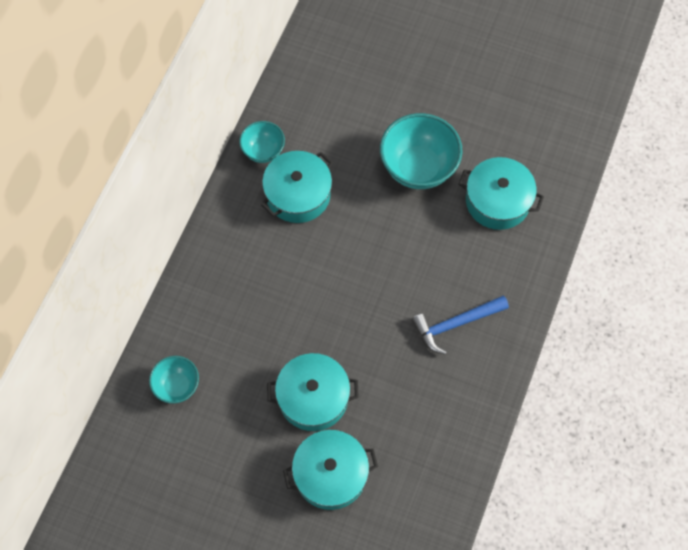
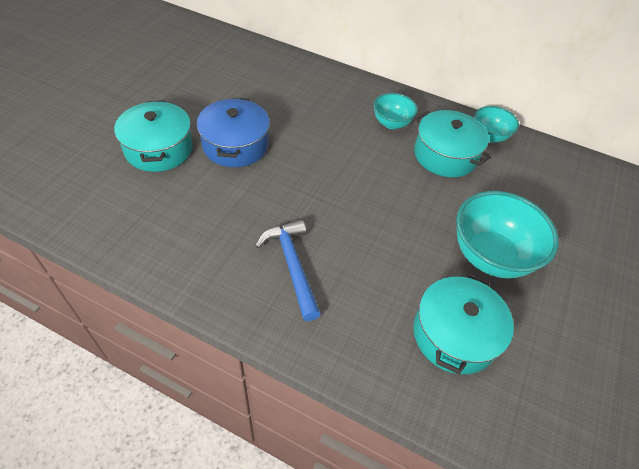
camera: 90 degrees right, 15 degrees down
(177, 386) = (266, 70): turquoise bowl -> turquoise bowl (391, 123)
(313, 398) = (235, 145): turquoise pot -> blue pot

